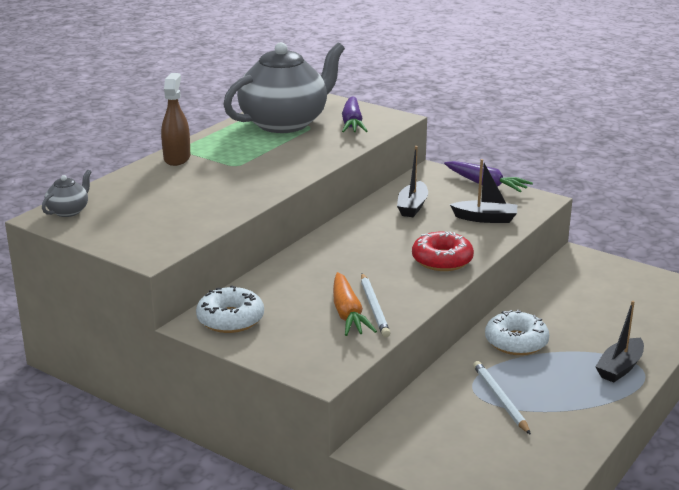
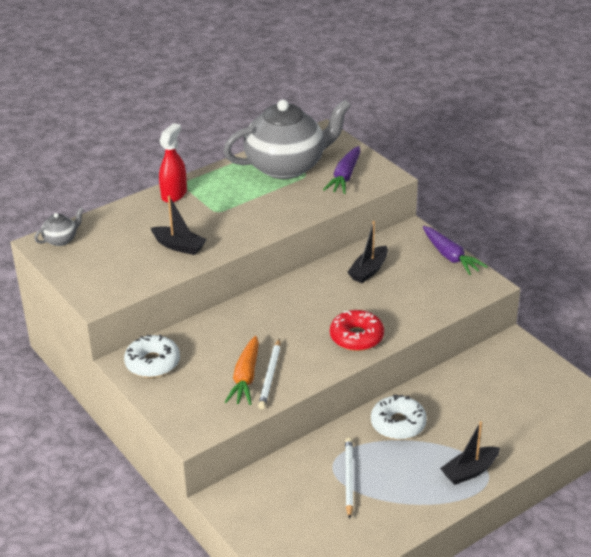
camera: 20 degrees right, 10 degrees up
(177, 158) = (174, 194): brown spray bottle -> red spray bottle
(485, 218) = (424, 297): black boat -> black boat (179, 246)

